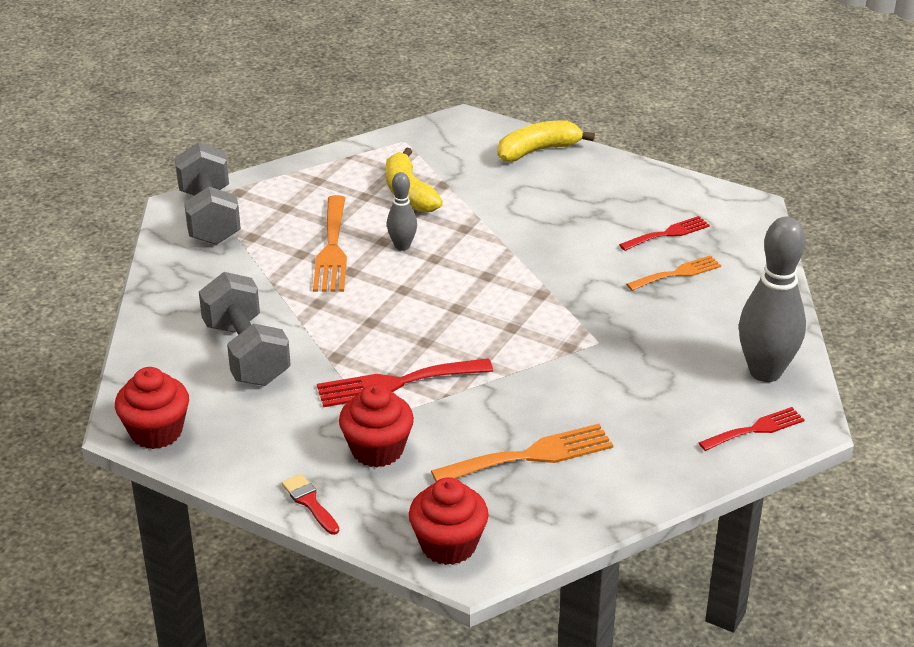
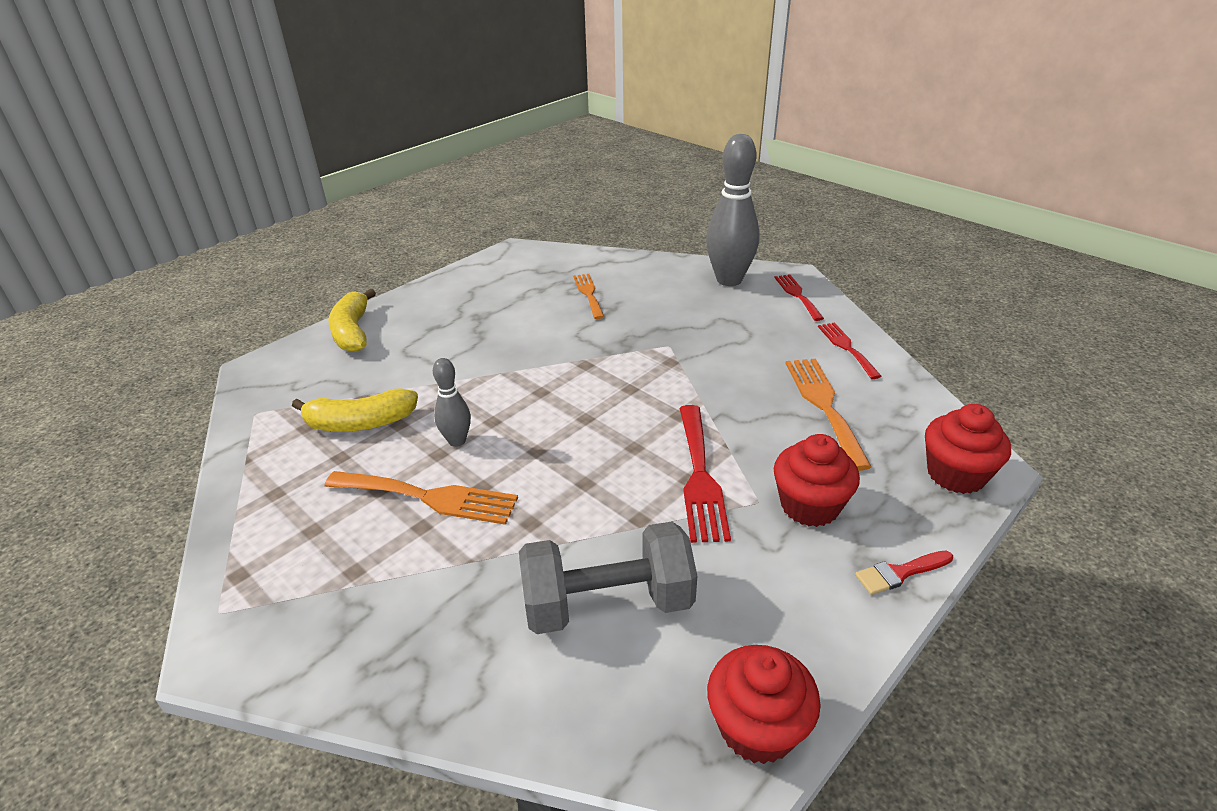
camera: 75 degrees left, 0 degrees up
(209, 217) = (275, 614): grey dumbbell -> none
(668, 233) = (531, 289): red fork -> red fork (846, 347)

